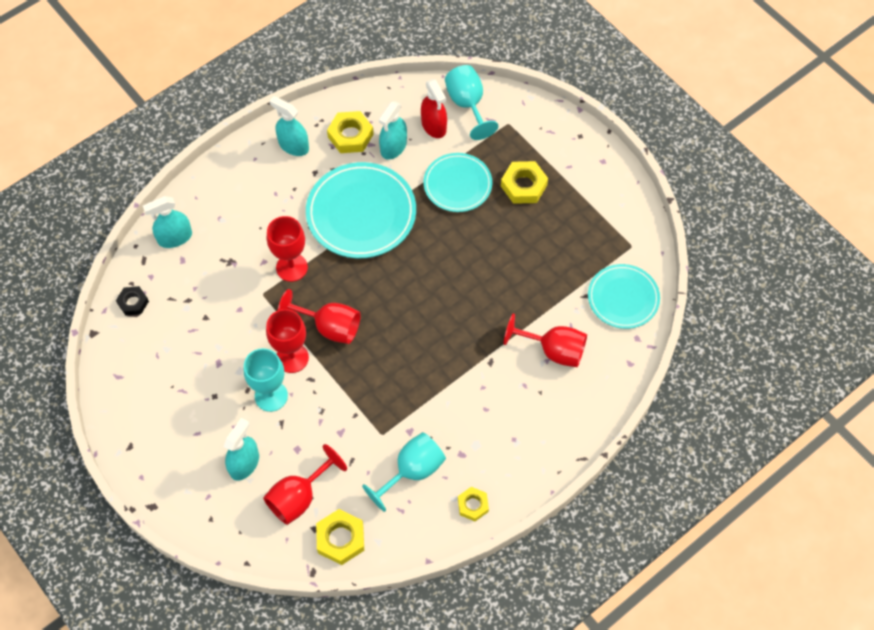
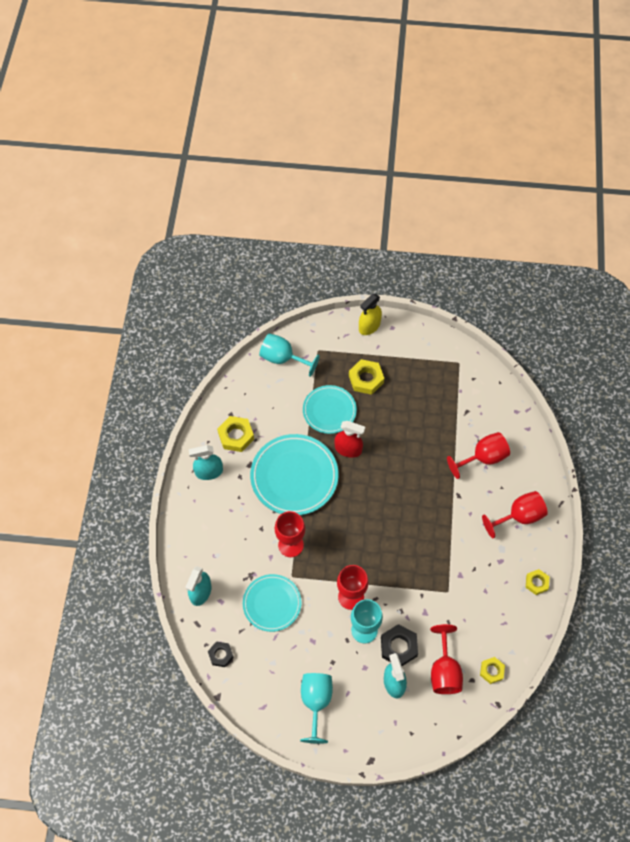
camera: 45 degrees left, 0 degrees up
(284, 438) = (398, 647): none -> black nut
(329, 327) = (351, 559): red goblet -> red goblet (519, 516)
(340, 539) = (491, 671): yellow nut -> yellow nut, size x0.64
(393, 147) = (268, 421): turquoise spray bottle -> none
(412, 471) = (486, 595): turquoise goblet -> turquoise goblet (316, 702)
(434, 126) = (277, 388): red spray bottle -> red spray bottle (348, 449)
(582, 142) = (369, 326): none -> yellow spray bottle
(623, 298) = (486, 396): turquoise plate -> turquoise plate (272, 603)

